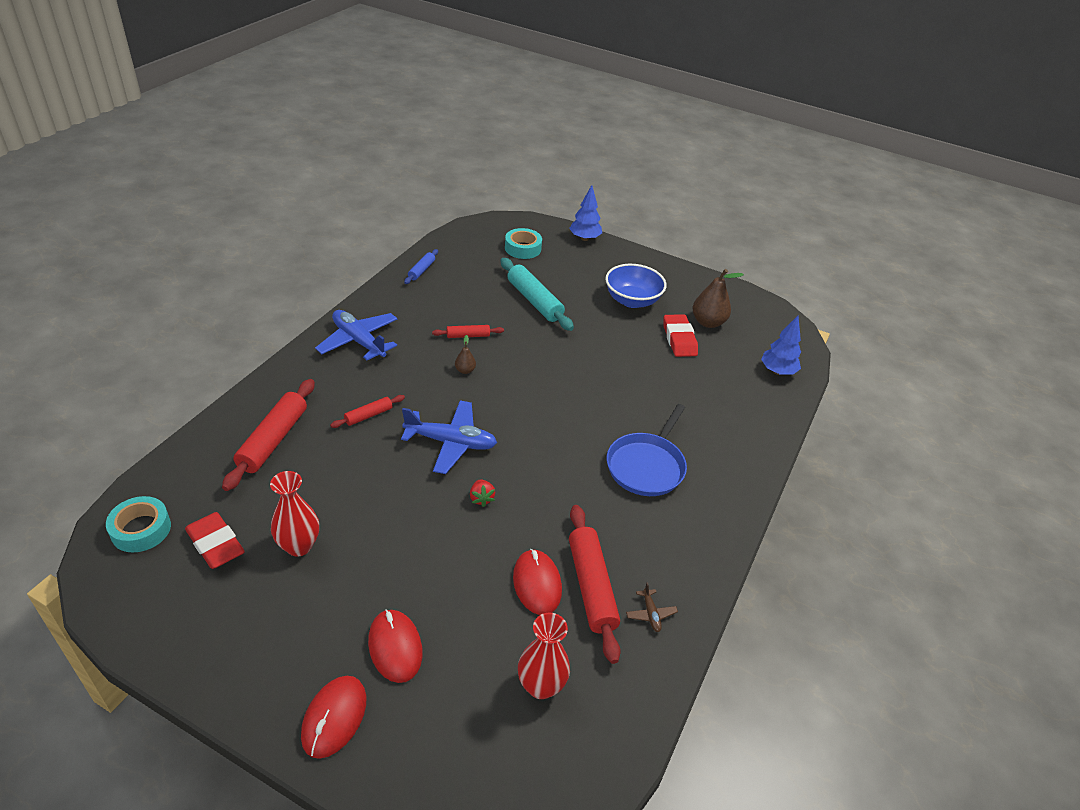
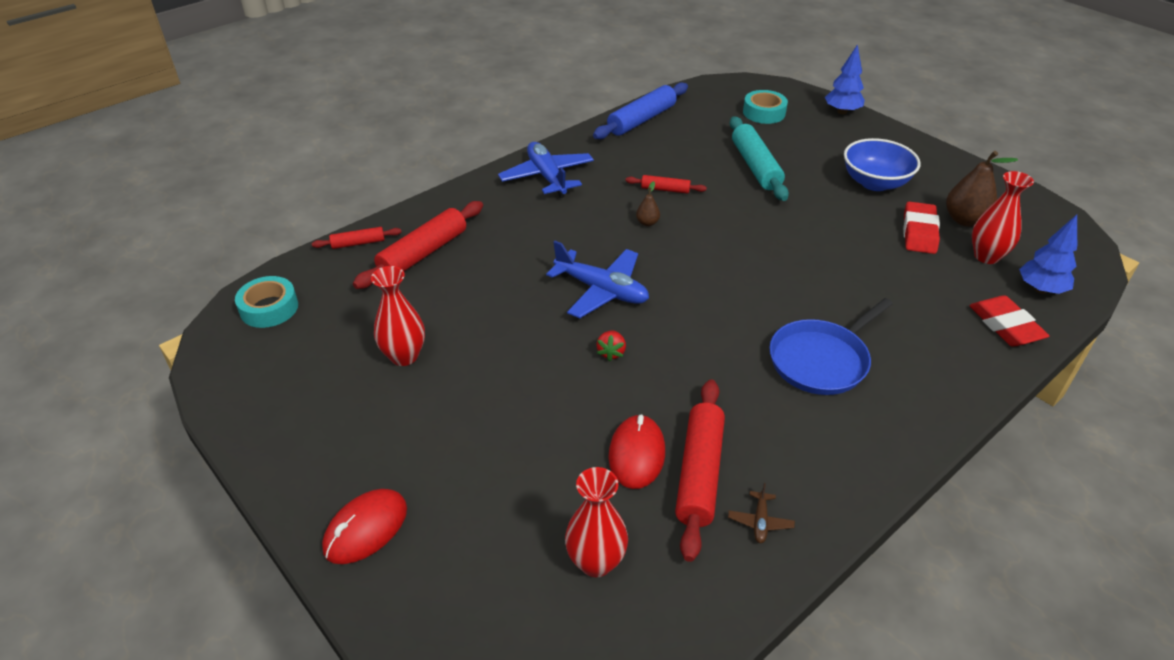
camera: 25 degrees right, 0 degrees up
(215, 544) = (328, 336): red eraser -> red eraser (1005, 326)
(368, 415) = (526, 248): red rolling pin -> red rolling pin (358, 243)
(395, 647) = (456, 477): red mouse -> none
(421, 270) = (641, 120): blue rolling pin -> blue rolling pin, size x1.91
(732, 351) = (986, 256): none -> red vase

